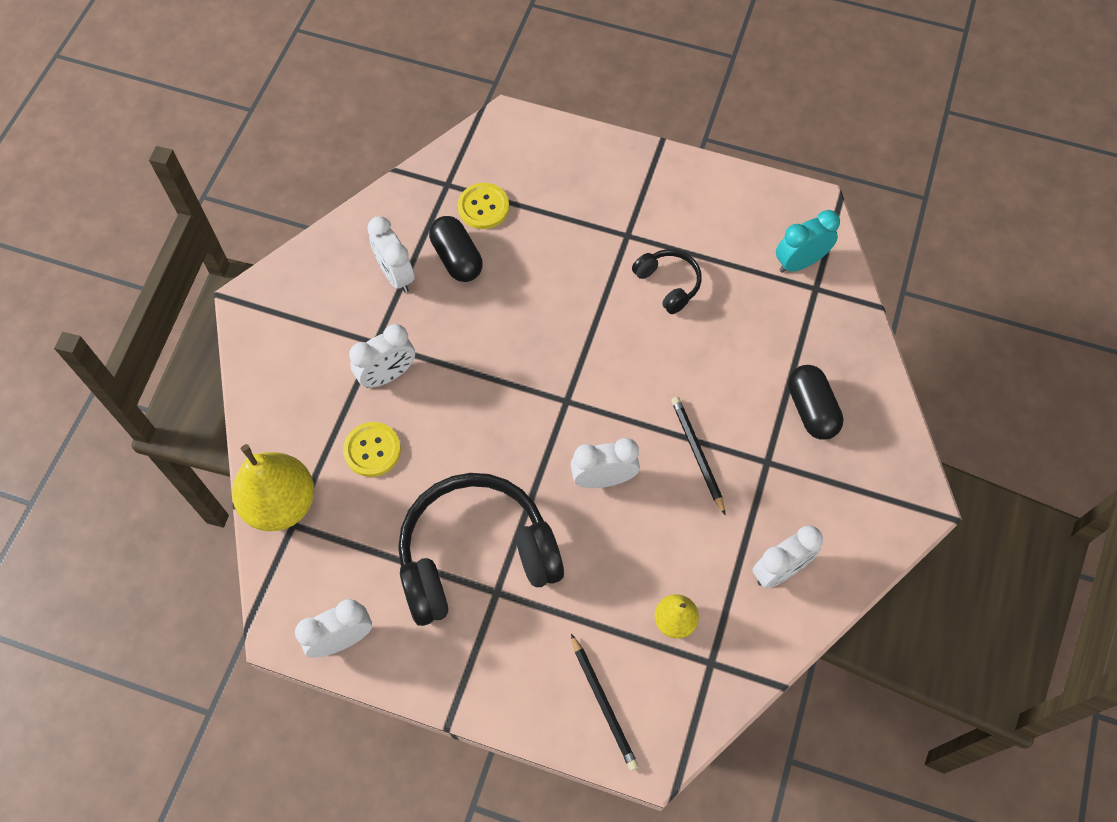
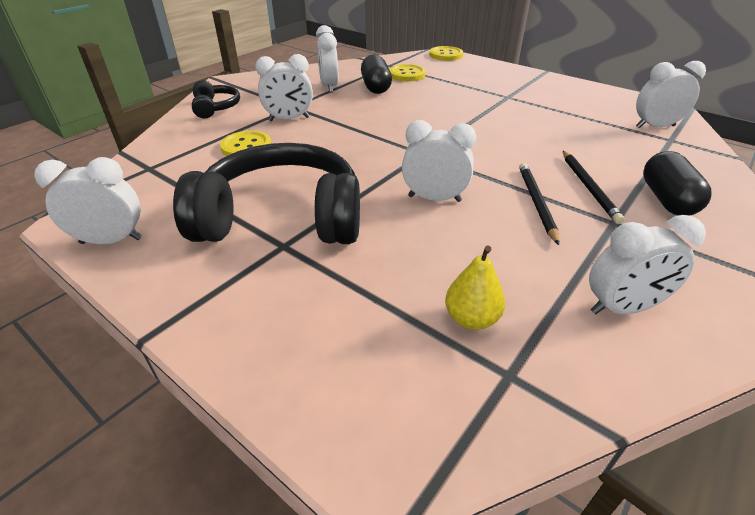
camera: 20 degrees right, 25 degrees down
(281, 503) = (152, 157): yellow pear -> none
(515, 124) = (446, 55): none -> yellow button
(603, 703) = (342, 376): black pencil -> black pencil (588, 187)
(668, 284) = (534, 118): black headphones -> black headphones (215, 108)
(799, 262) = (655, 126): turquoise clock -> white clock

